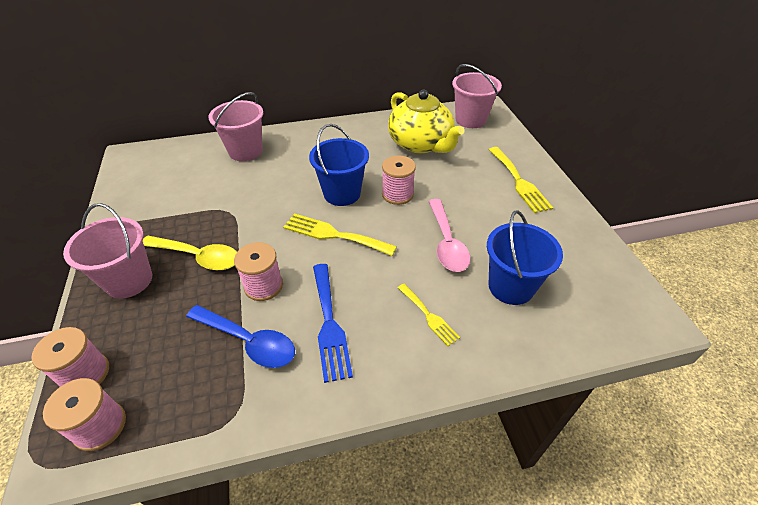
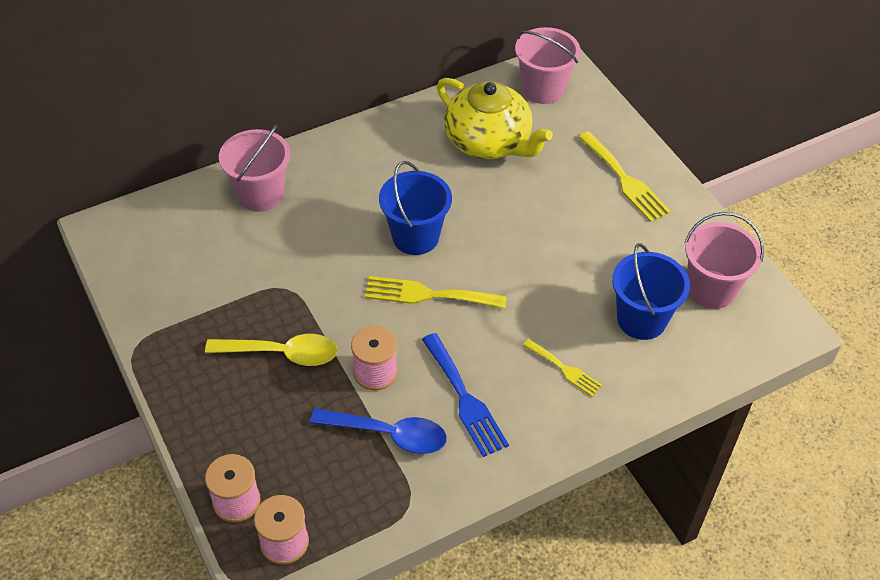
camera: 15 degrees left, 5 degrees up
(129, 280) = (217, 397): pink bucket -> pink bucket (711, 289)
(397, 194) = (484, 225): pink spool -> none
(446, 243) = (560, 280): pink spoon -> none

